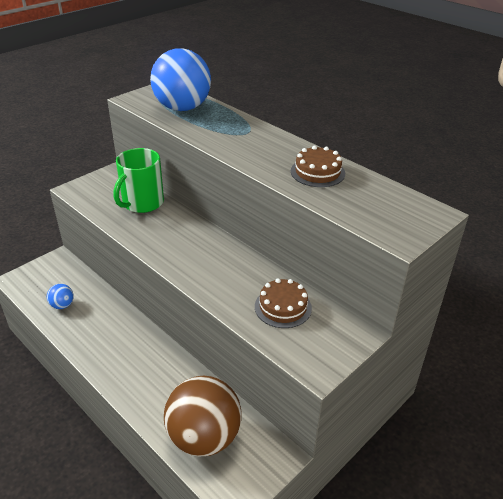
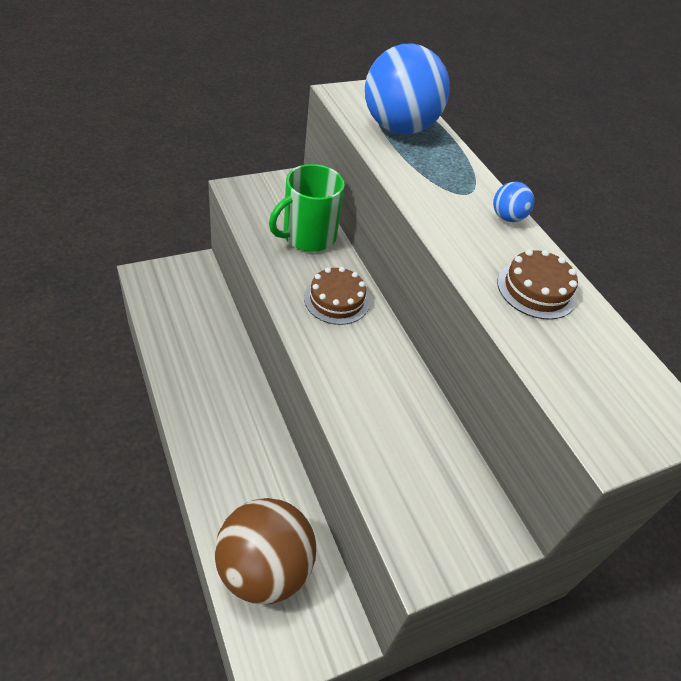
camera: 15 degrees right, 10 degrees up
(62, 305) = (178, 327): blue ball -> blue ball (507, 217)
(283, 307) = (417, 454): brown cake -> brown cake (336, 300)

